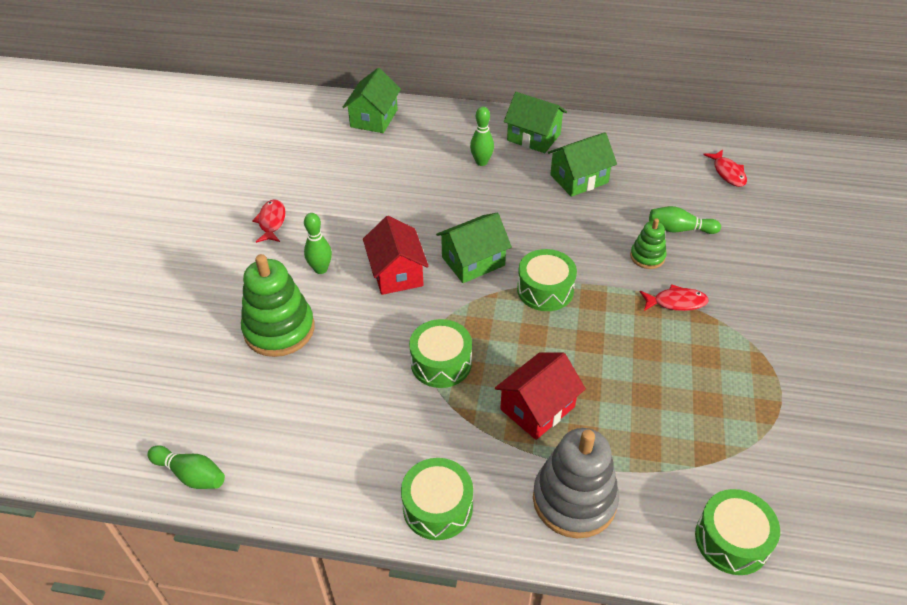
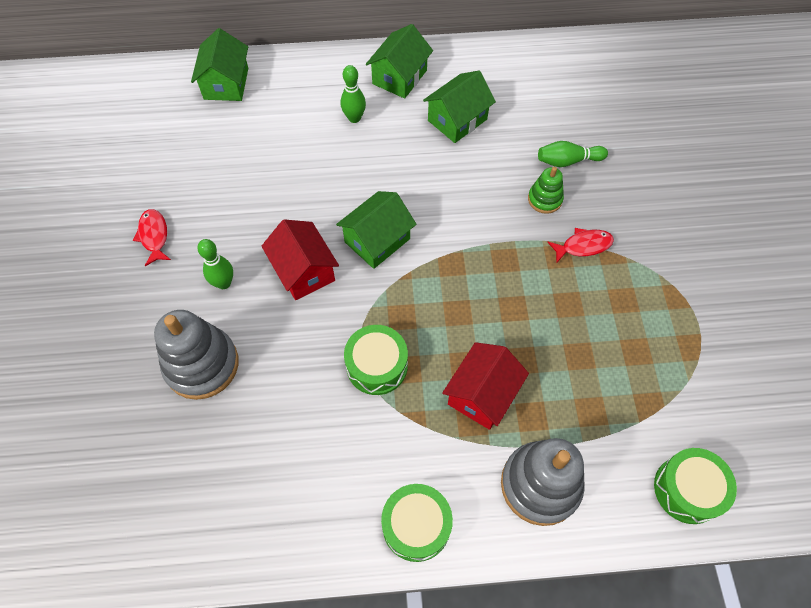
camera: 15 degrees left, 15 degrees up
(191, 474) = (162, 553): green bowling pin -> none
(279, 329) = (202, 365): green stacking toy -> grey stacking toy
(533, 137) = (399, 77): green house -> green house turned 75 degrees counterclockwise
(545, 290) = (456, 259): green drum -> none
(728, 173) = (598, 85): red fish -> none

